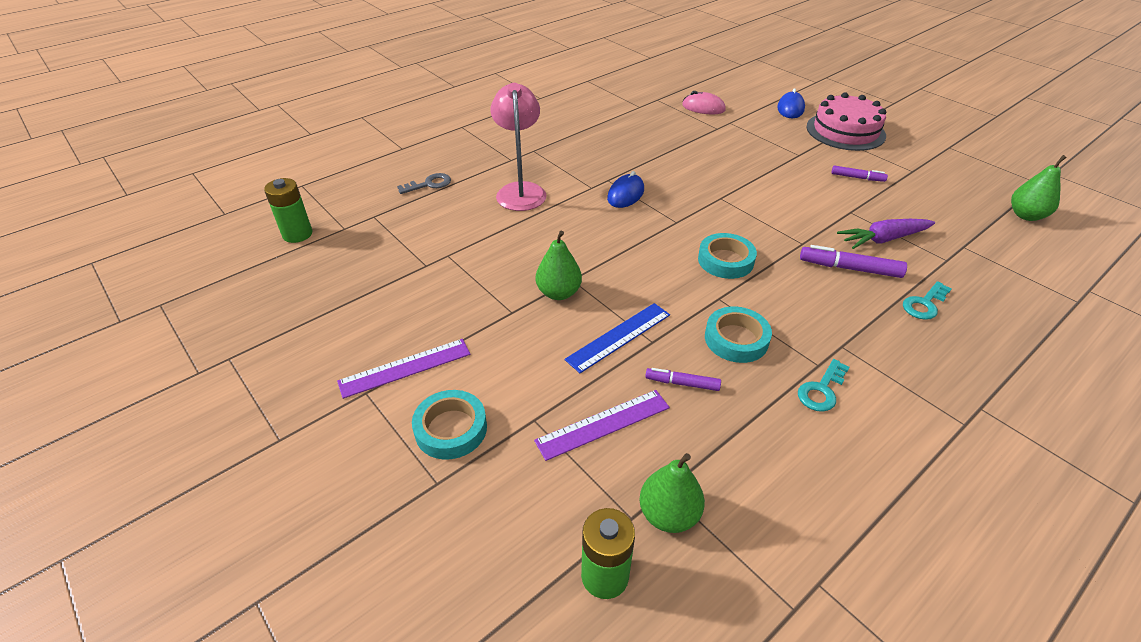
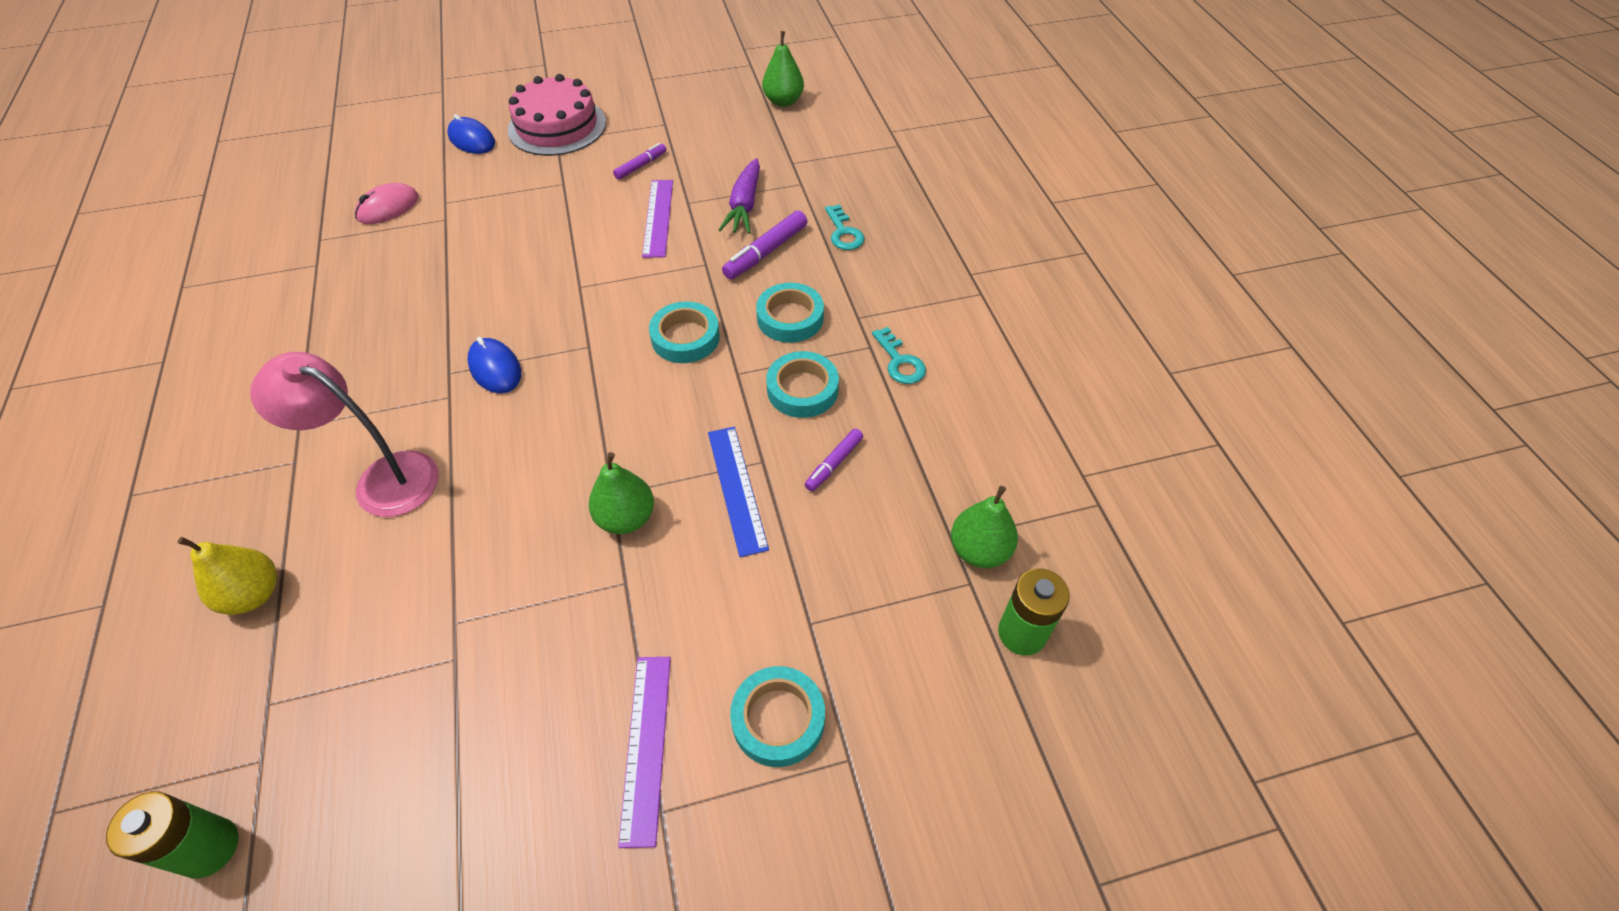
camera: 65 degrees left, 10 degrees up
(429, 184) = (254, 594): grey key -> yellow pear
(603, 424) = (849, 558): purple ruler -> purple ruler (658, 217)
(798, 306) = (790, 318): none -> turquoise tape

